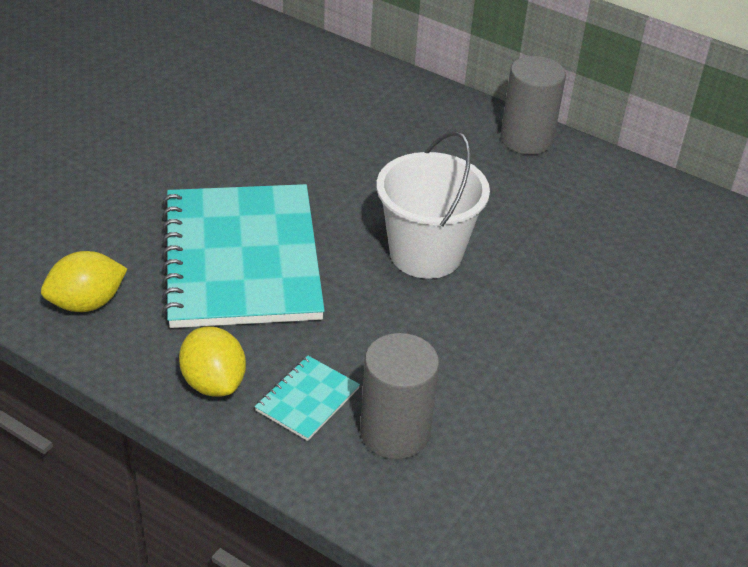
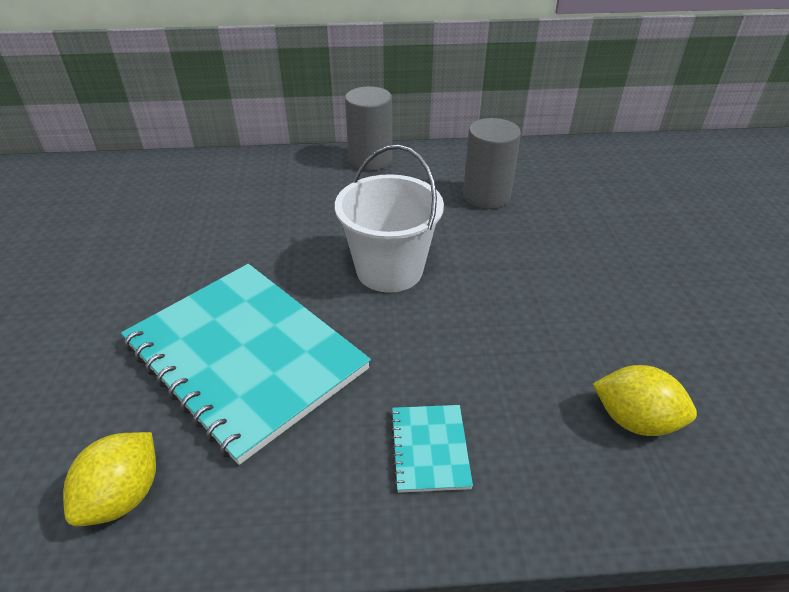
camera: 35 degrees left, 0 degrees up
(213, 382) = (333, 492): yellow lemon -> yellow lemon (635, 420)
(395, 432) = (525, 428): grey cylinder -> grey cylinder (486, 196)

